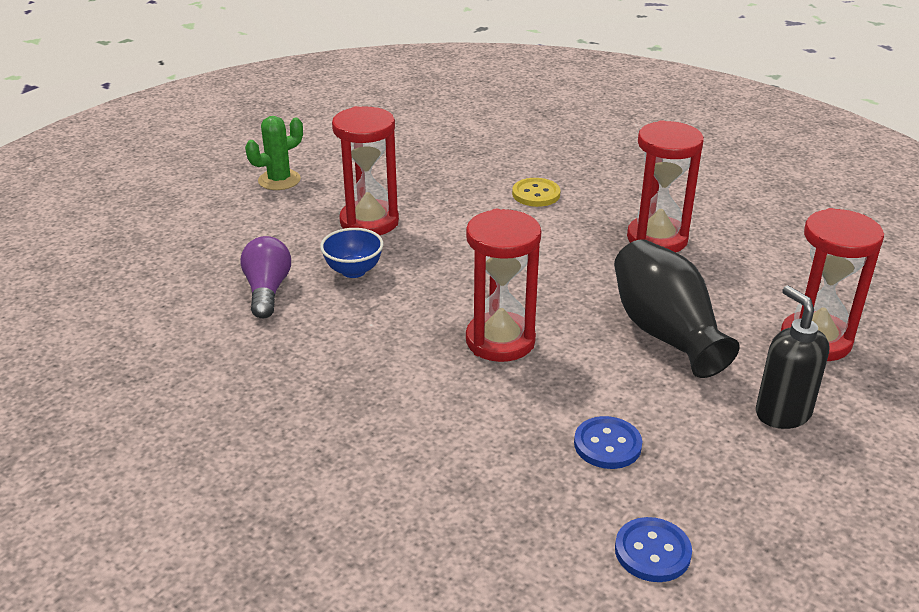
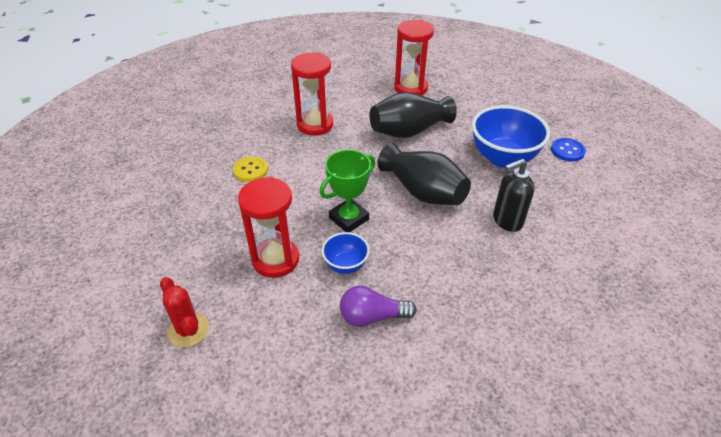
camera: 90 degrees left, 10 degrees up
(279, 180) = (188, 330): green cactus -> red cactus
(439, 272) = (349, 218): none -> green trophy
(500, 341) = (423, 192): red hourglass -> black vase
(607, 445) = (503, 158): blue button -> blue bowl
(782, 413) = (467, 105): black soap dispenser -> black soap dispenser (507, 221)

